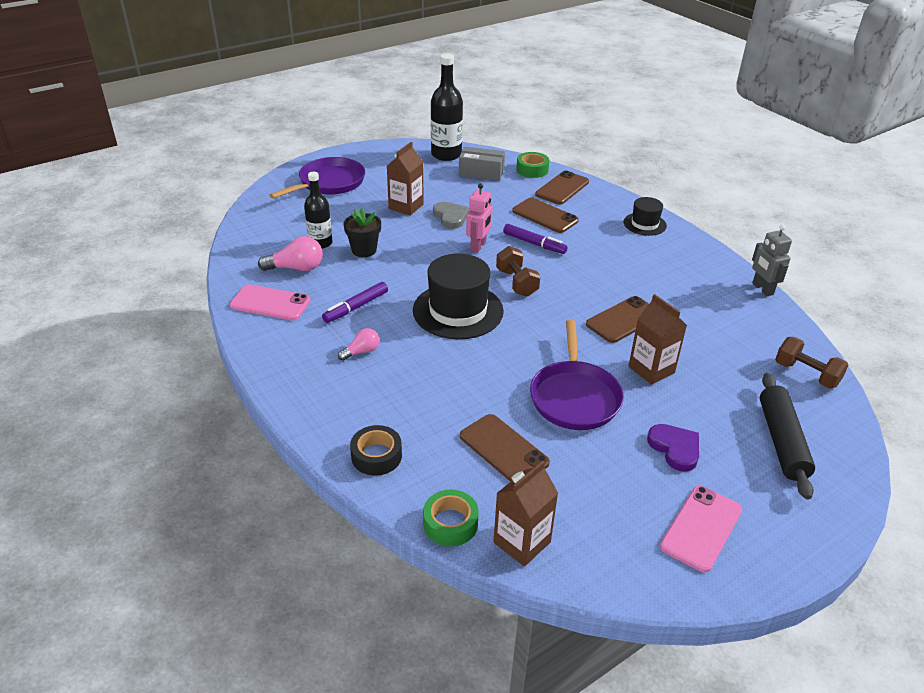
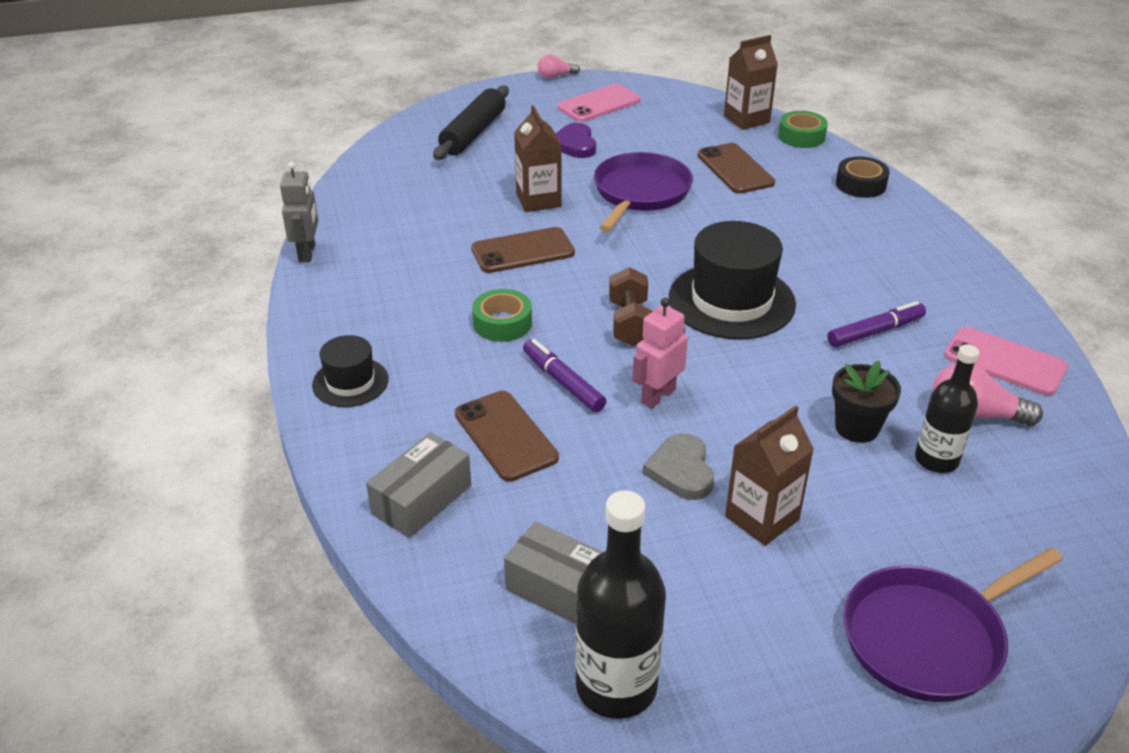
camera: 160 degrees left, 0 degrees up
(361, 352) = (870, 275): pink light bulb -> pink light bulb (555, 76)
(532, 170) = (442, 573): green tape -> green tape (502, 323)
(562, 188) = (421, 499): brown phone -> grey box
(806, 374) = (382, 169): brown dumbbell -> none

